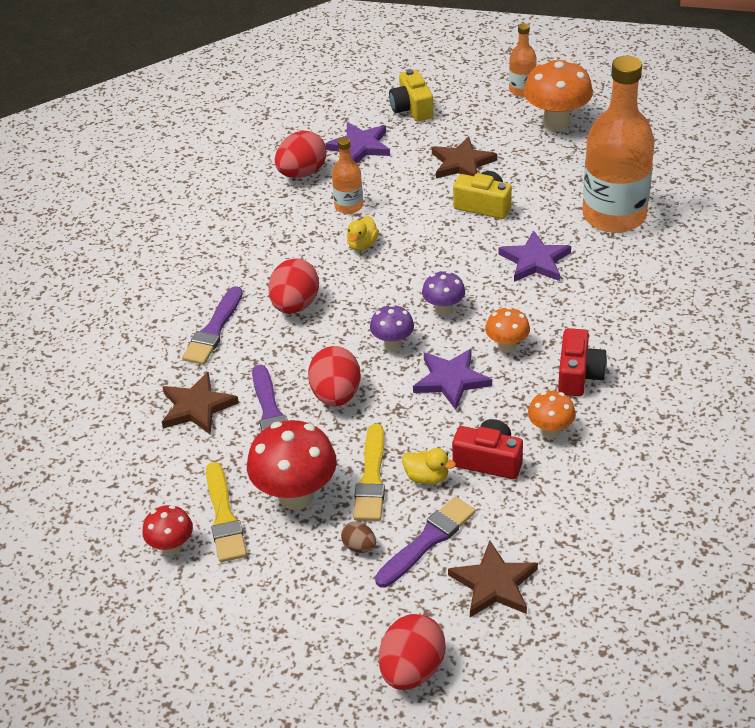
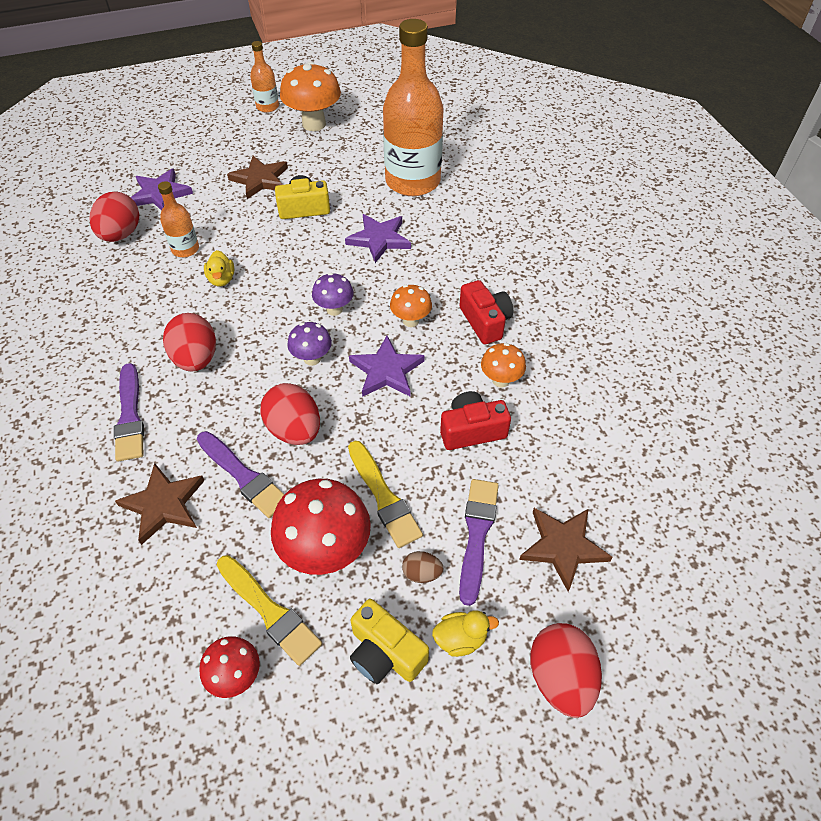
camera: 35 degrees left, 10 degrees up
(412, 108) = (185, 148): yellow camera -> yellow camera (385, 652)
(427, 477) = (432, 472): yellow duck -> yellow duck (460, 639)

